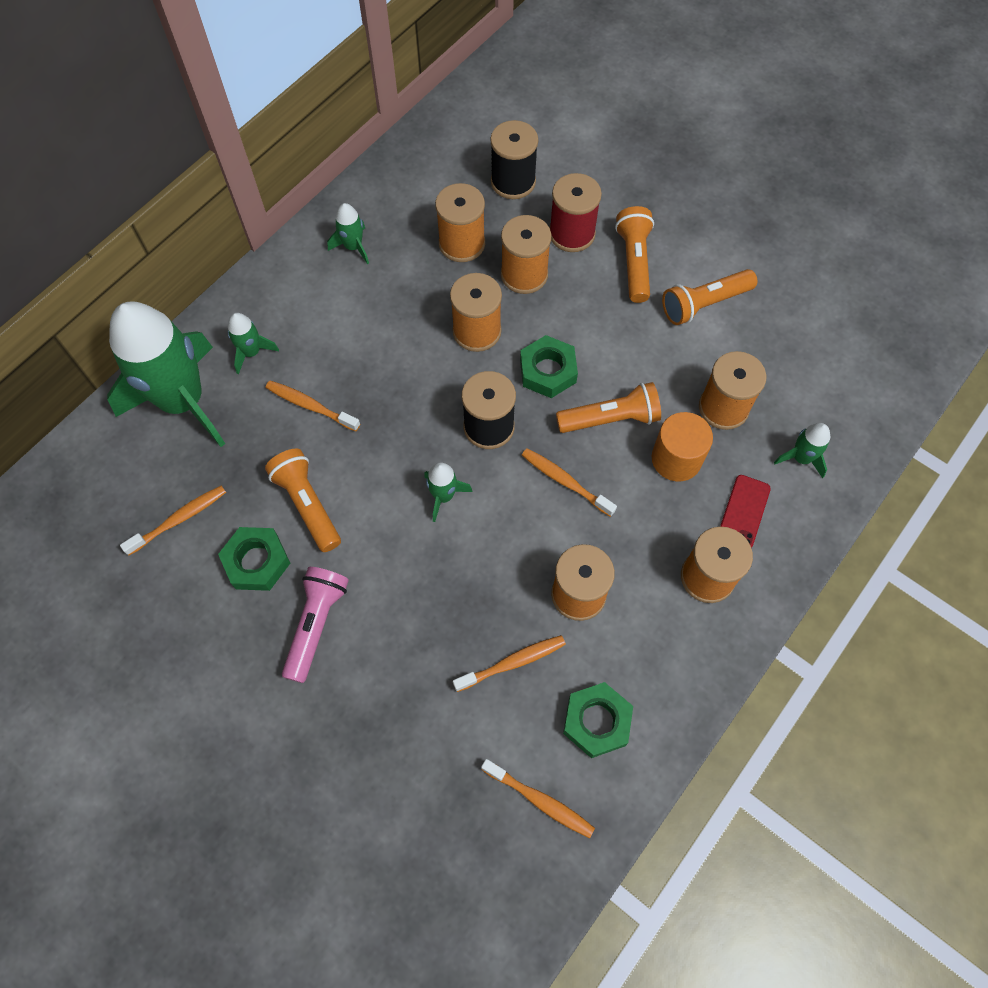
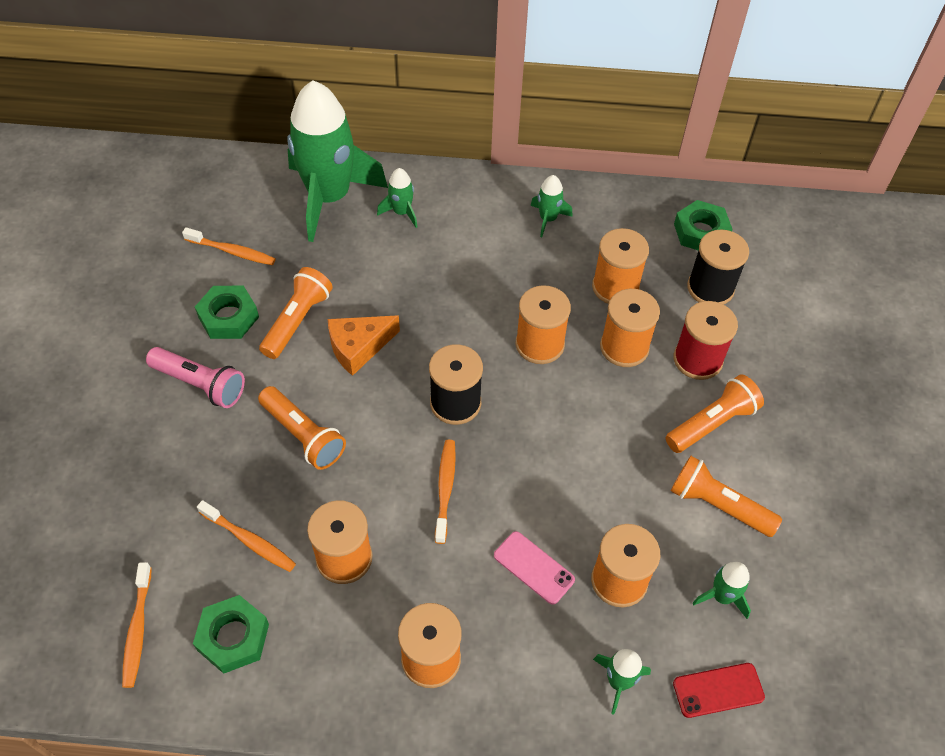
camera: 55 degrees right, 10 degrees down
(310, 406) = (383, 274): orange toothbrush -> none
(316, 624) = (200, 384): pink flashlight -> pink flashlight turned 45 degrees clockwise
(376, 470) = (358, 347): none -> orange cheese
(443, 496) = (368, 406): green rocket -> green rocket (722, 596)
(548, 371) = (543, 417): green nut -> green nut (701, 232)
(610, 419) = (533, 491): orange flashlight -> orange flashlight (303, 435)
(676, 459) = (533, 567): orange cylinder -> pink phone
(743, 512) = (521, 657): red phone -> red phone (718, 690)

